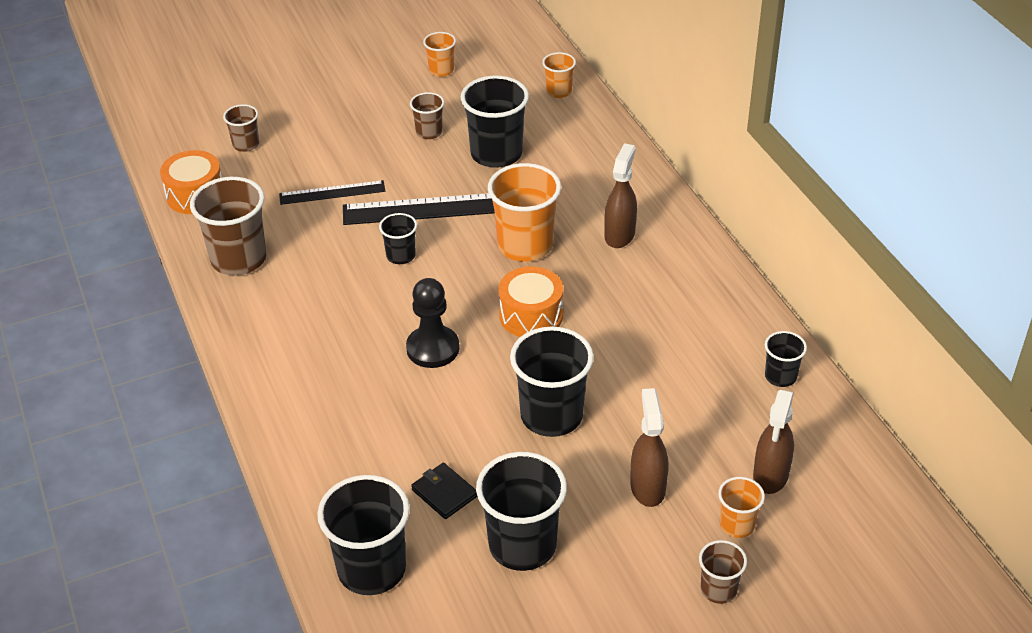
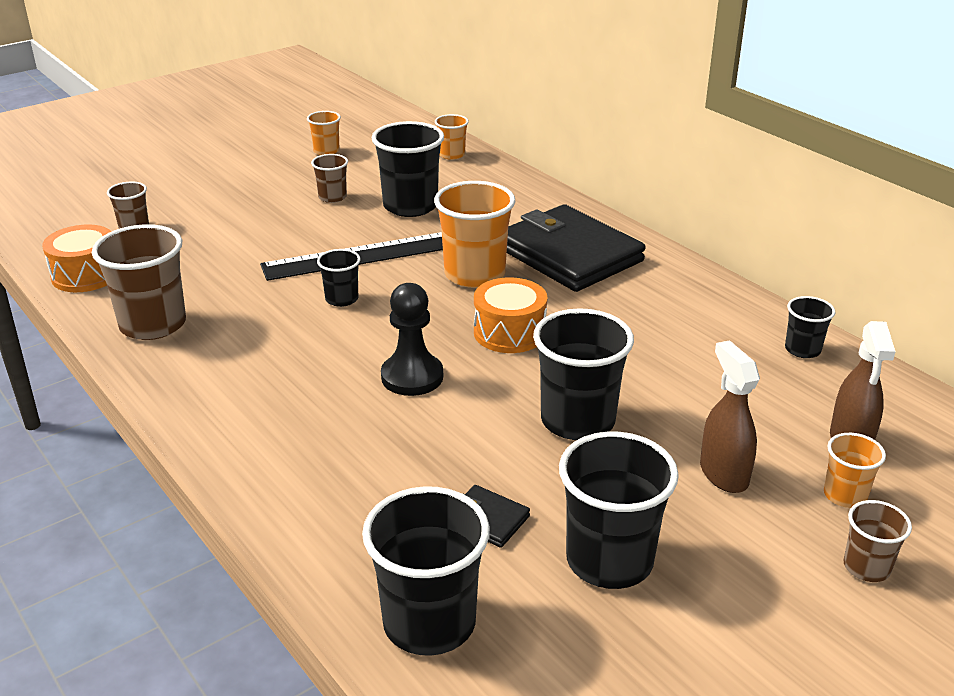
camera: 15 degrees left, 10 degrees down
(332, 192) = (244, 255): black ruler -> none
(620, 235) = (569, 254): brown spray bottle -> black wallet

